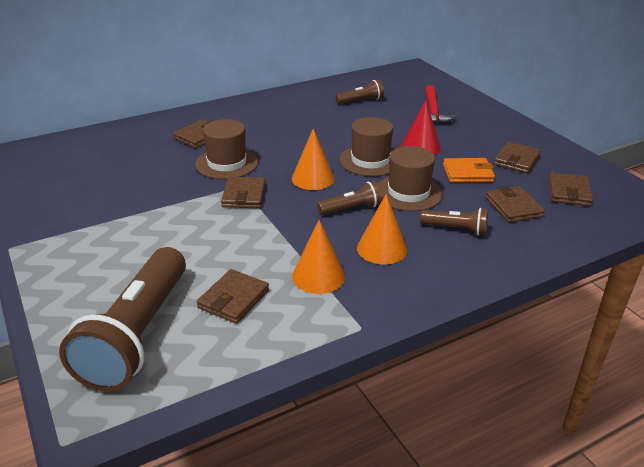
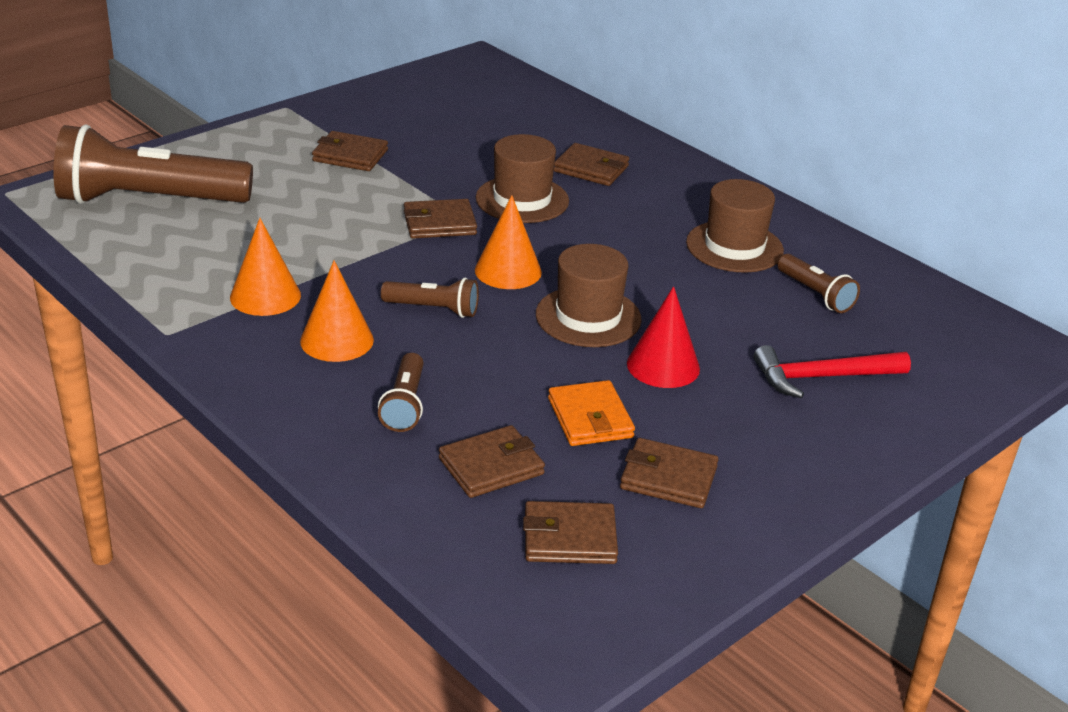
camera: 75 degrees right, 0 degrees up
(233, 299) = (212, 245): brown wallet -> brown wallet (350, 155)
(351, 209) = (433, 309): brown flashlight -> brown flashlight turned 45 degrees counterclockwise
(408, 193) = (498, 358): brown hat -> brown hat (734, 247)

